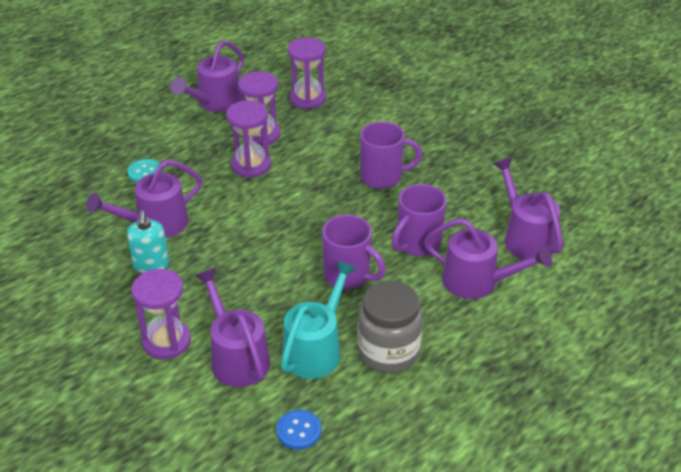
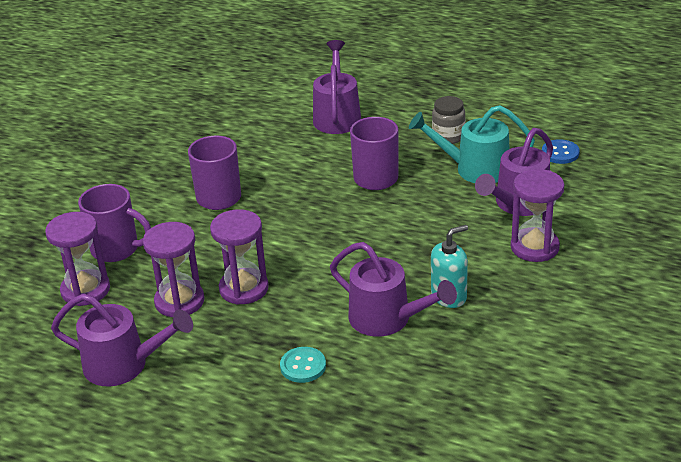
camera: 110 degrees left, 5 degrees down
(388, 352) = (448, 136): grey jar -> grey jar, size x0.60
(417, 244) = (308, 154): purple mug -> purple mug (117, 249)
(525, 237) = (263, 106): purple watering can -> none

